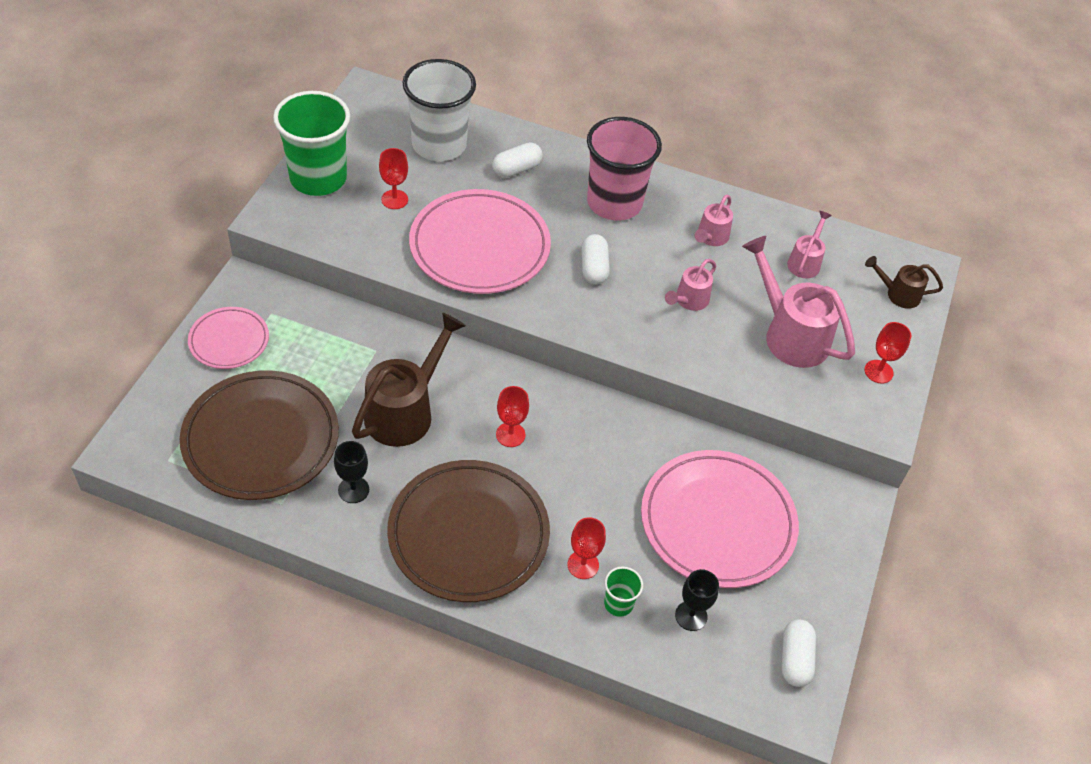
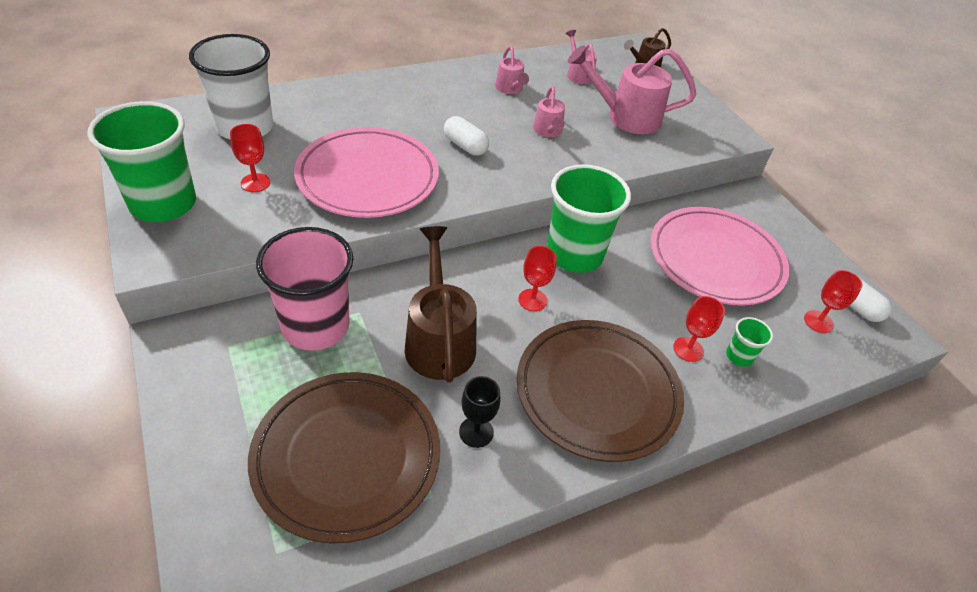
camera: 45 degrees left, 5 degrees down
(229, 341) = (213, 397): pink plate -> none
(516, 169) = (328, 114): white capsule -> none
(594, 425) = (574, 254): none -> green cup
(614, 203) = (424, 100): pink cup -> pink cup (315, 326)
(691, 616) = (781, 328): black goblet -> none
(878, 371) = (692, 109): red goblet -> red goblet (818, 321)

